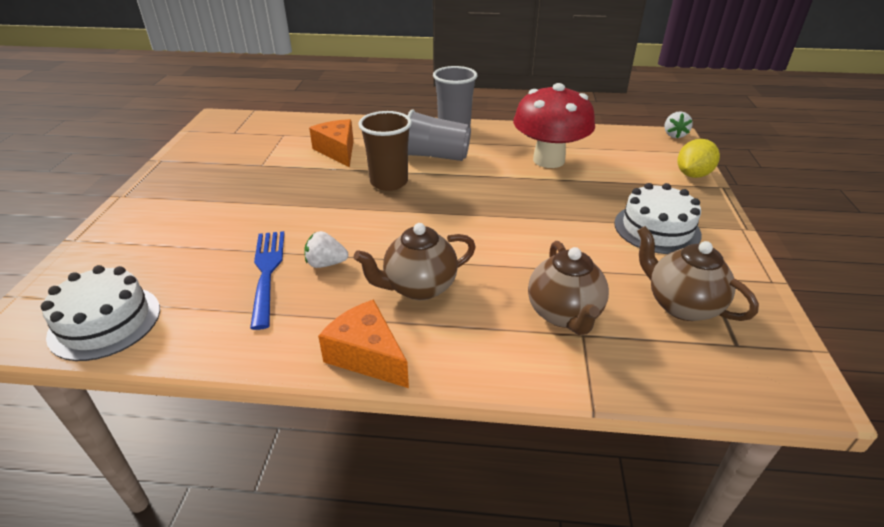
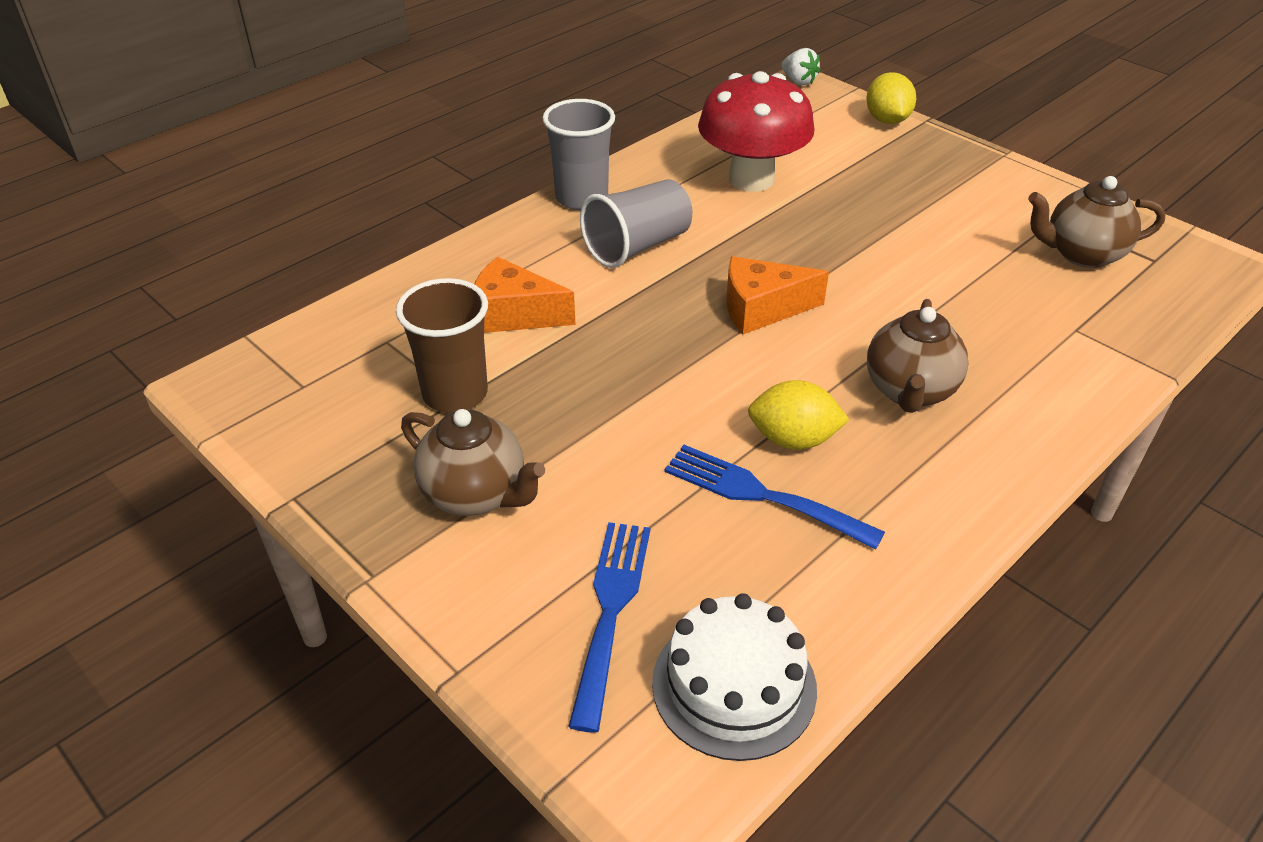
camera: 50 degrees left, 5 degrees up
(140, 262) = (610, 610): none -> blue fork
(326, 263) = (793, 439): white strawberry -> yellow lemon
(367, 356) = (995, 479): orange cheese -> orange cheese (762, 309)
(389, 182) = (657, 311): brown cup -> brown cup (455, 394)
(564, 314) = (1038, 323): brown teapot -> brown teapot (476, 494)
(657, 228) = (957, 196): white cake -> none

